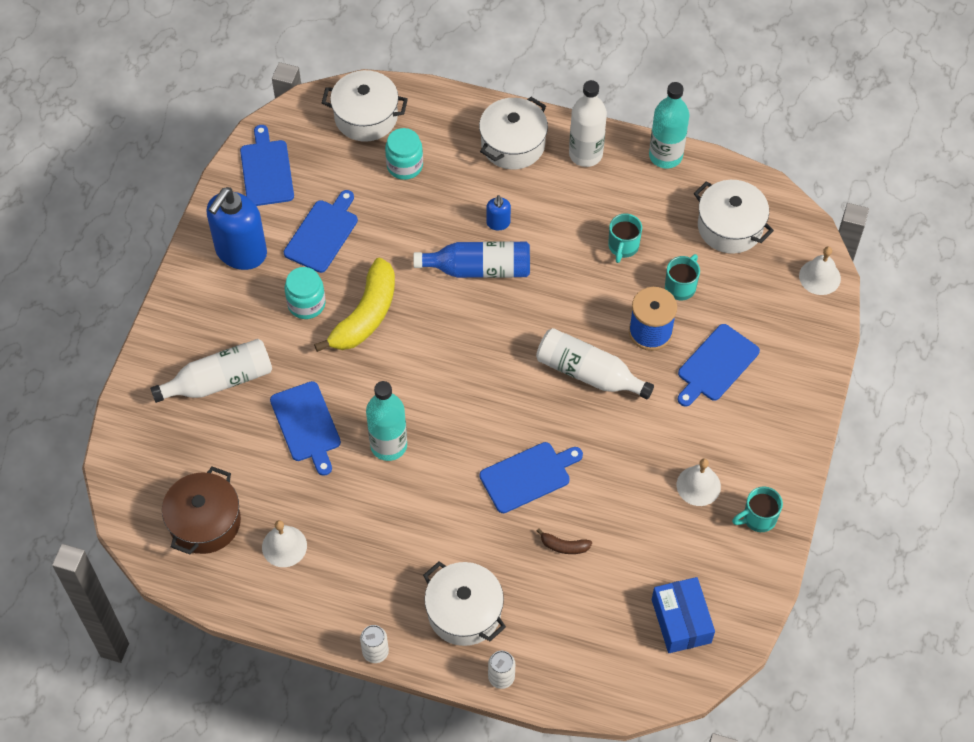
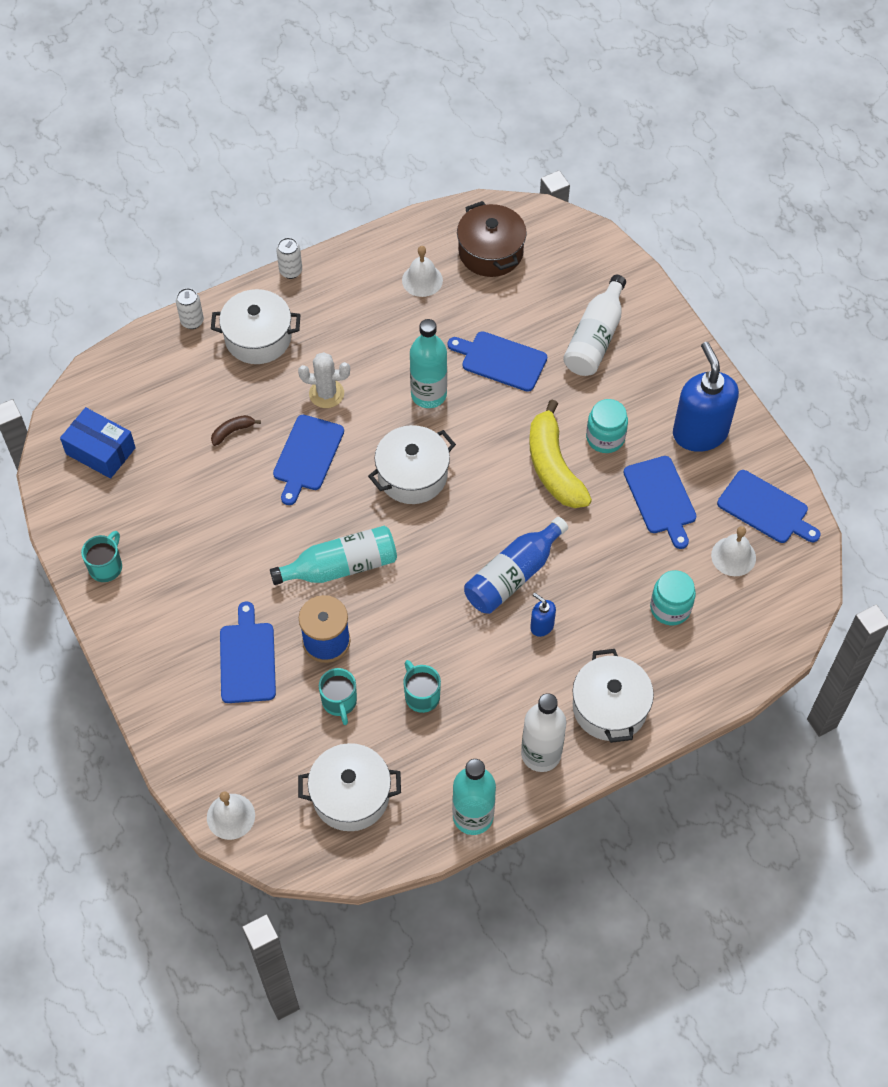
camera: 135 degrees right, 0 degrees up
(366, 117) = (752, 622): white pot -> white pot (412, 475)
(462, 514) = (326, 394): none -> white cactus
(588, 373) = (341, 566): white bottle -> turquoise bottle
(698, 485) = (174, 553): white bell -> white bell (733, 556)

